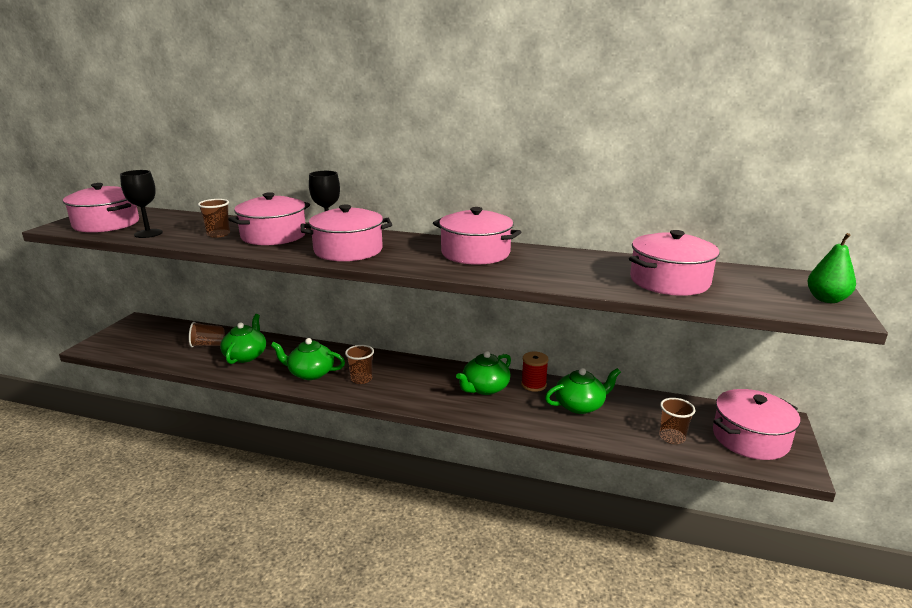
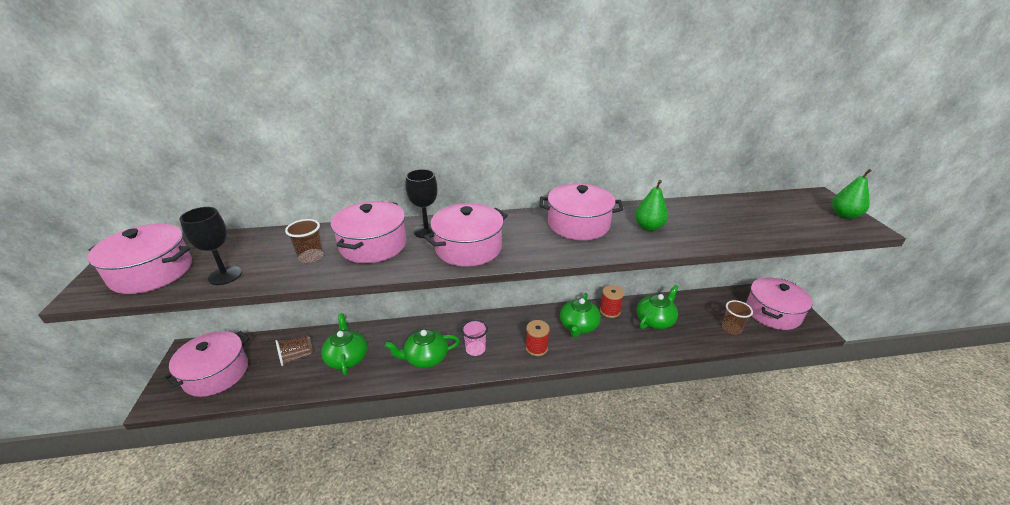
camera: 25 degrees left, 10 degrees up
(361, 379) = (475, 349): brown cup -> pink cup
(422, 393) = (536, 348): none -> red spool
(548, 267) = (648, 227): none -> green pear
(669, 281) = (742, 222): pink pot -> pink pot (216, 373)

